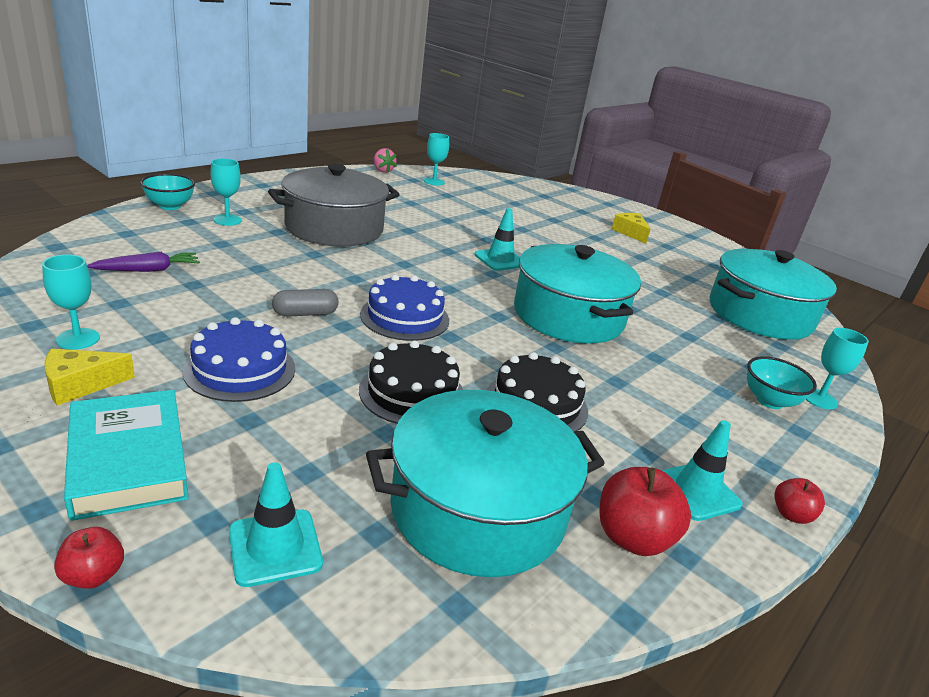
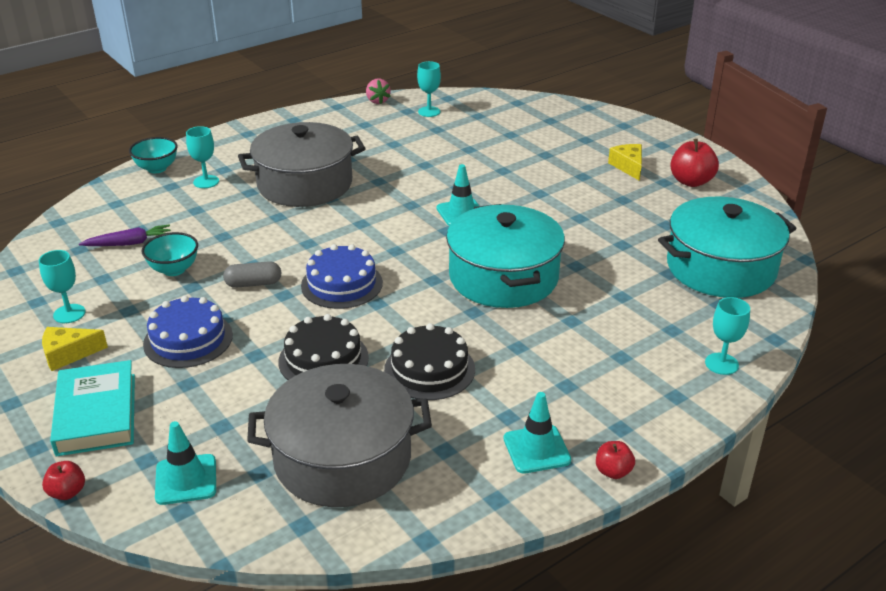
camera: 15 degrees right, 5 degrees up
(478, 509) = (342, 458): turquoise pot -> grey pot
(632, 538) = (459, 484): red apple -> red apple (691, 181)
(769, 401) = (664, 366): turquoise bowl -> turquoise bowl (174, 270)

